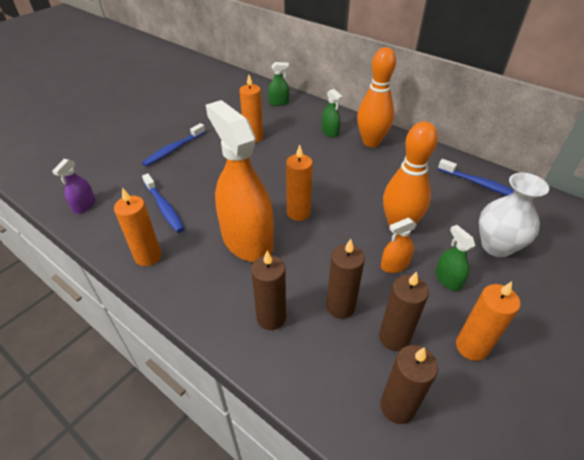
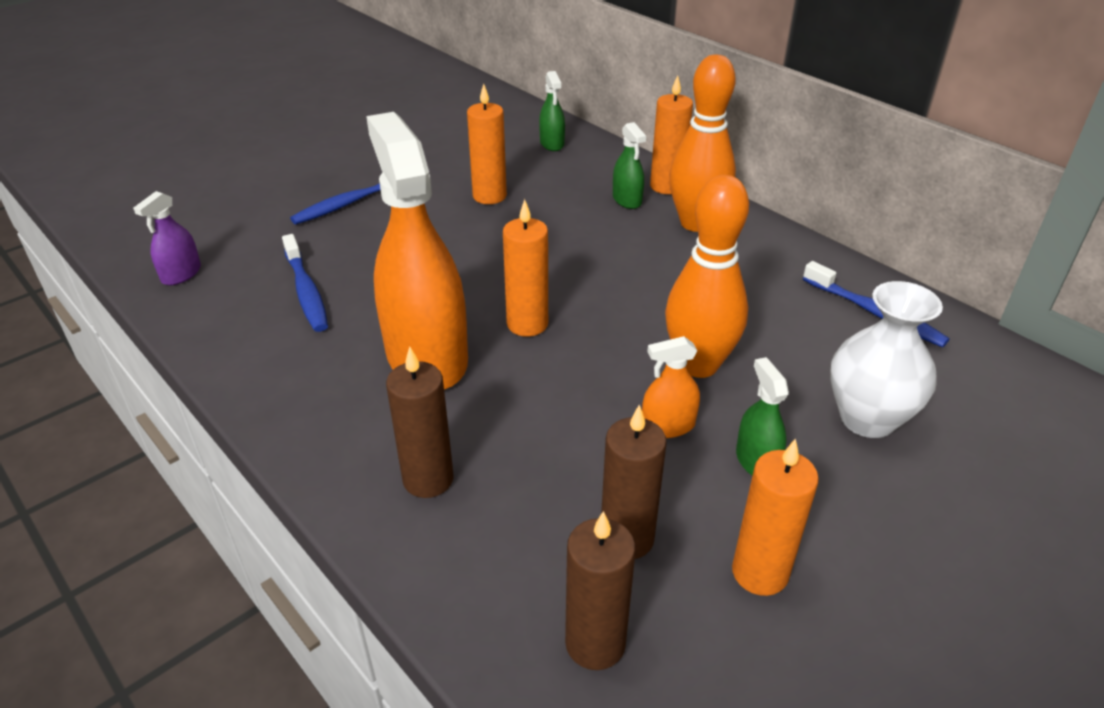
camera: 10 degrees right, 5 degrees down
(148, 256) = (258, 362): orange candle -> orange candle (666, 186)
(278, 102) = (552, 143): green spray bottle -> green spray bottle turned 75 degrees clockwise
(340, 306) = (550, 478): brown candle -> none

